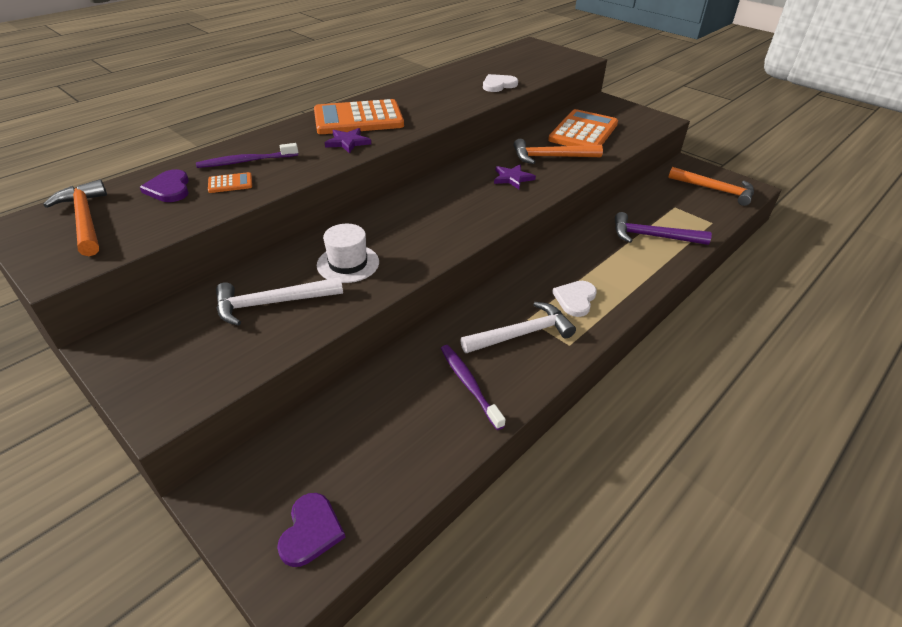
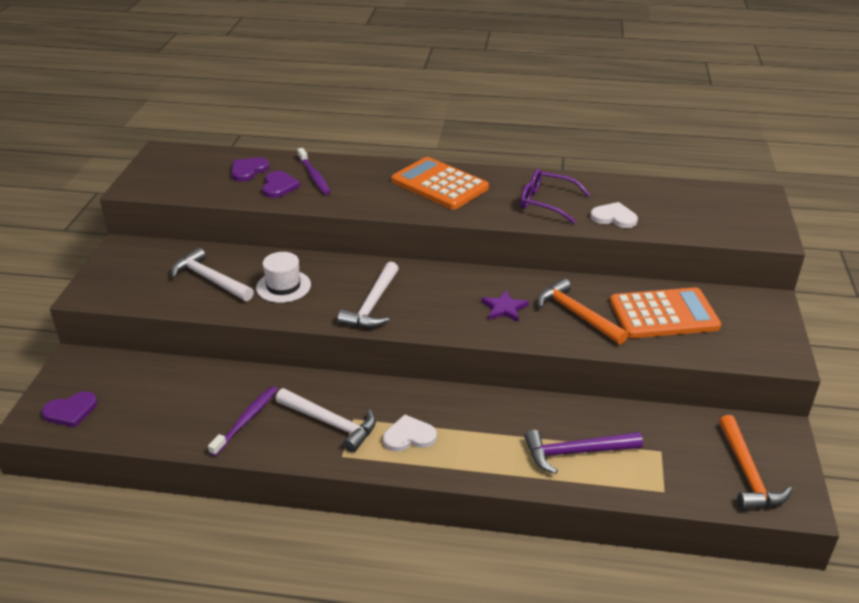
camera: 55 degrees right, 5 degrees down
(85, 219) = (187, 166): orange hammer -> none
(230, 183) = (279, 186): orange calculator -> purple heart
(246, 161) = (314, 176): purple toothbrush -> purple toothbrush turned 150 degrees counterclockwise
(347, 142) = (394, 199): purple star -> none
(437, 229) = (372, 305): none -> white hammer
(447, 95) = (547, 202): none -> purple glasses
(652, 236) = (576, 452): purple hammer -> purple hammer turned 75 degrees counterclockwise

